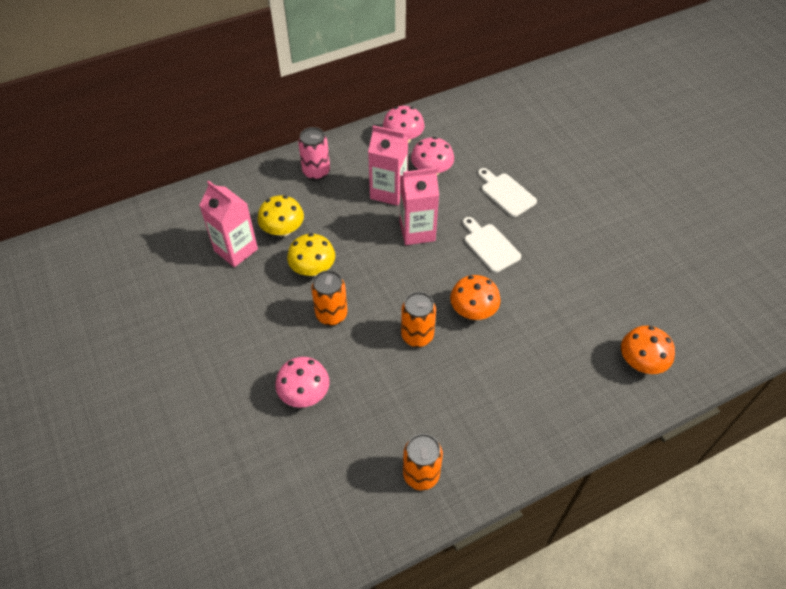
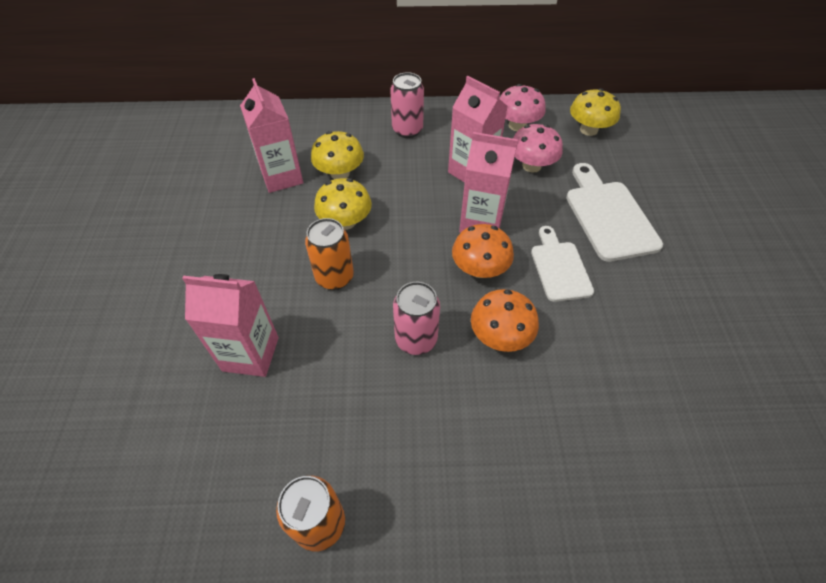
camera: 25 degrees right, 0 degrees up
(304, 393) = (250, 354): pink mushroom -> pink carton
(417, 336) = (416, 339): orange can -> pink can
(460, 124) = (588, 130): none -> yellow mushroom
(506, 193) = (608, 216): white cutting board -> white cutting board, size x1.50
(641, 362) = (707, 503): orange mushroom -> orange mushroom (479, 269)

